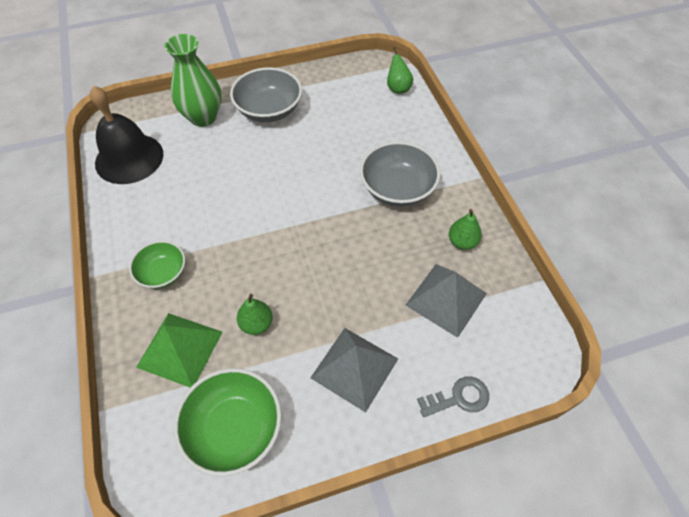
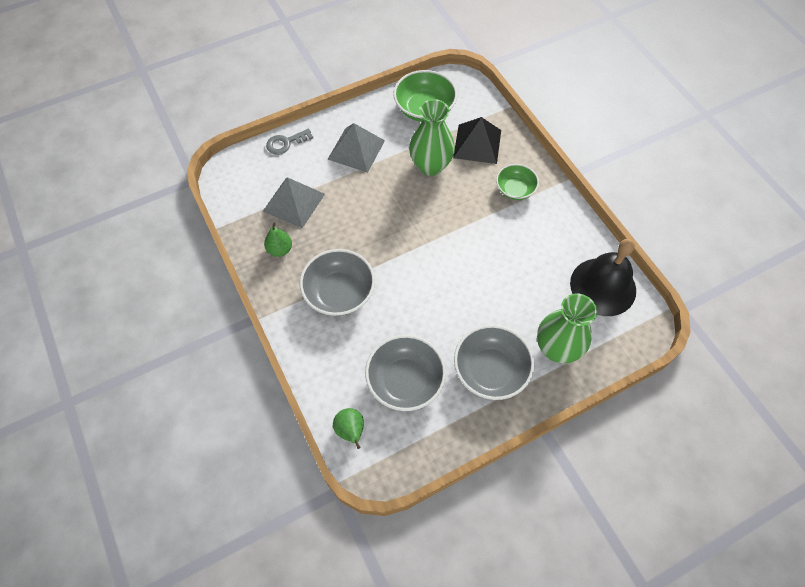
camera: 170 degrees right, 5 degrees up
(180, 349) = (477, 144): green pyramid -> black pyramid
(256, 324) = (430, 166): green pear -> green vase
(346, 113) = (405, 381): none -> grey bowl

